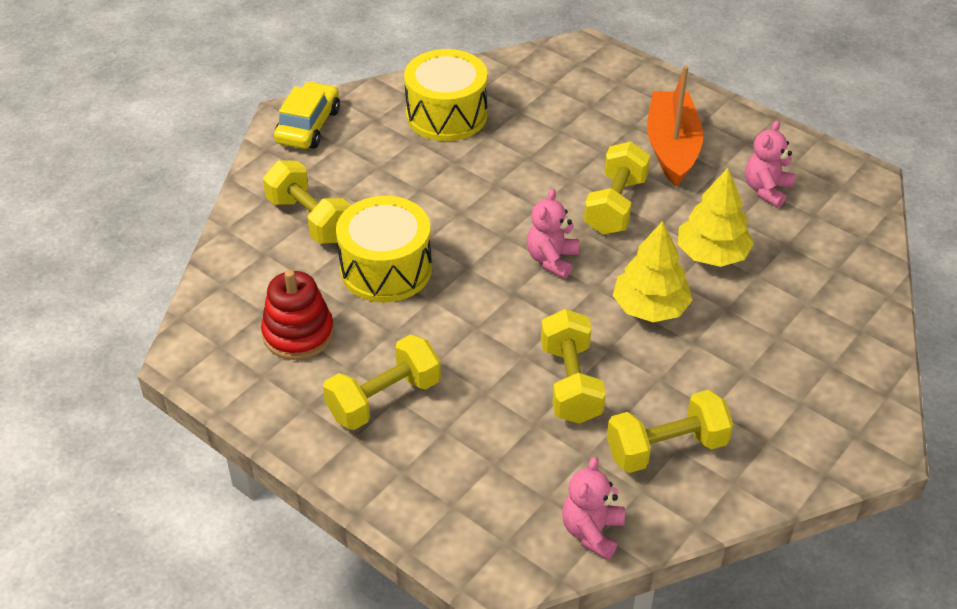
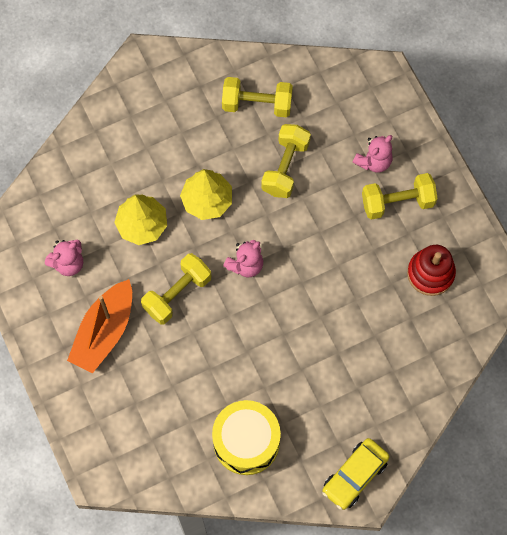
camera: 155 degrees left, 25 degrees up
(310, 219) = (388, 372): yellow dumbbell -> none
(386, 269) = (355, 304): yellow drum -> none
(592, 531) = (324, 75): pink teddy bear -> pink teddy bear (373, 161)

